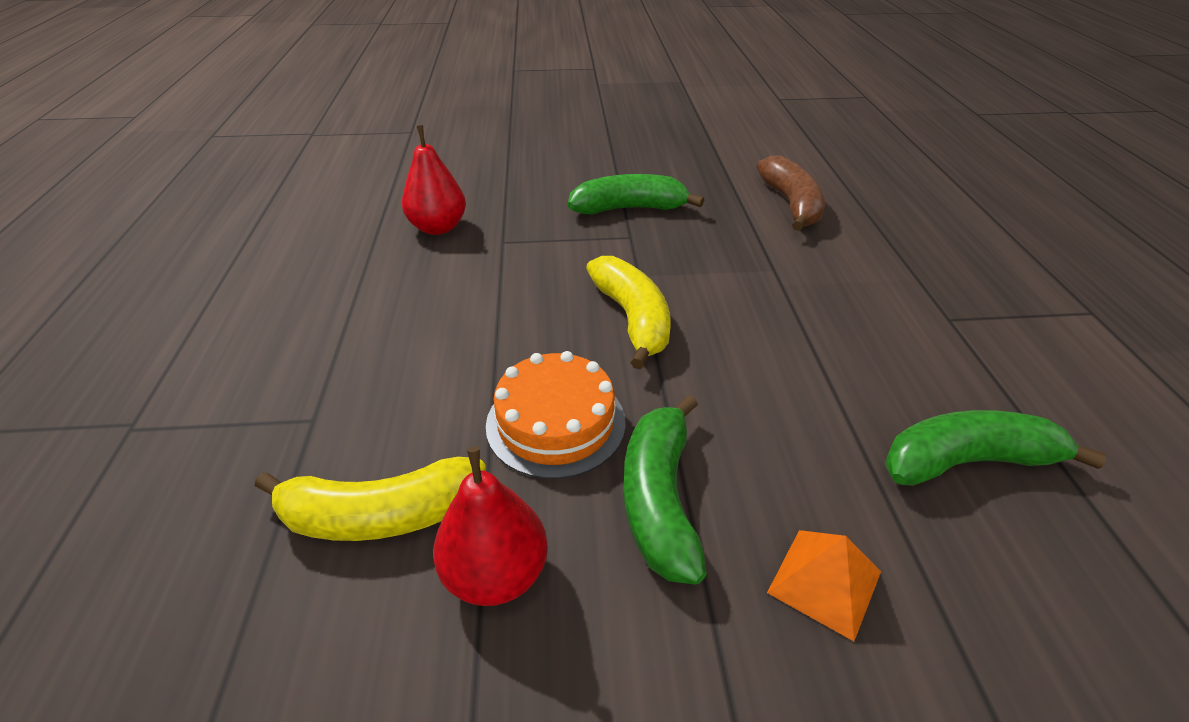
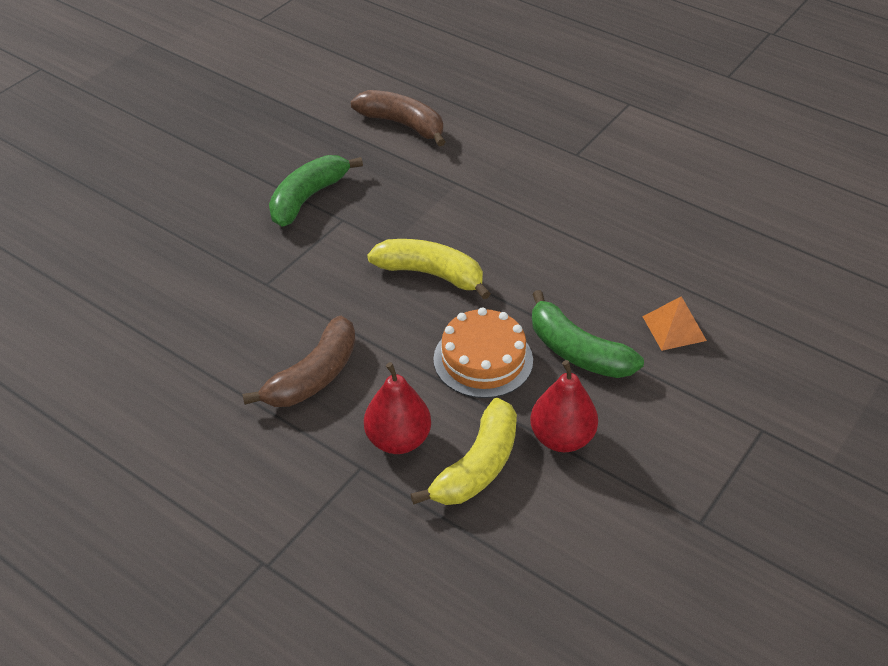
camera: 50 degrees left, 5 degrees up
(414, 323) = (313, 376): none -> brown banana
(438, 227) = (201, 307): red pear -> red pear (398, 440)
(967, 461) = (664, 231): green banana -> none

